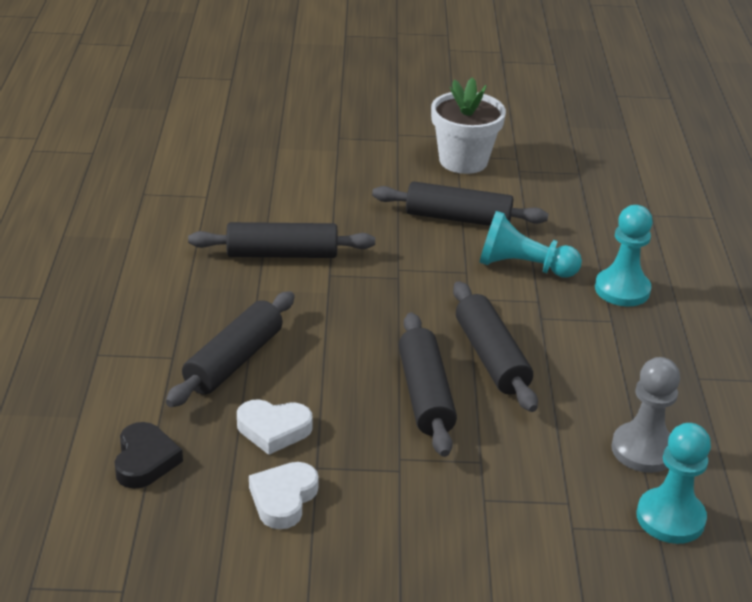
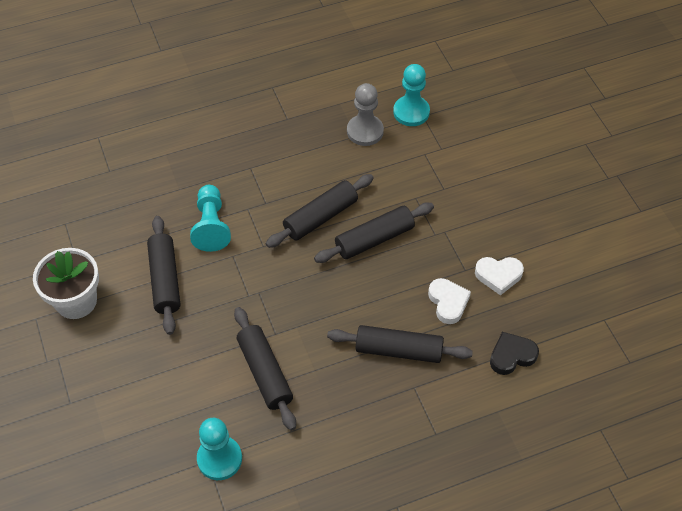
camera: 110 degrees left, 20 degrees up
(622, 289) = (213, 169): turquoise pawn -> turquoise pawn (219, 459)

